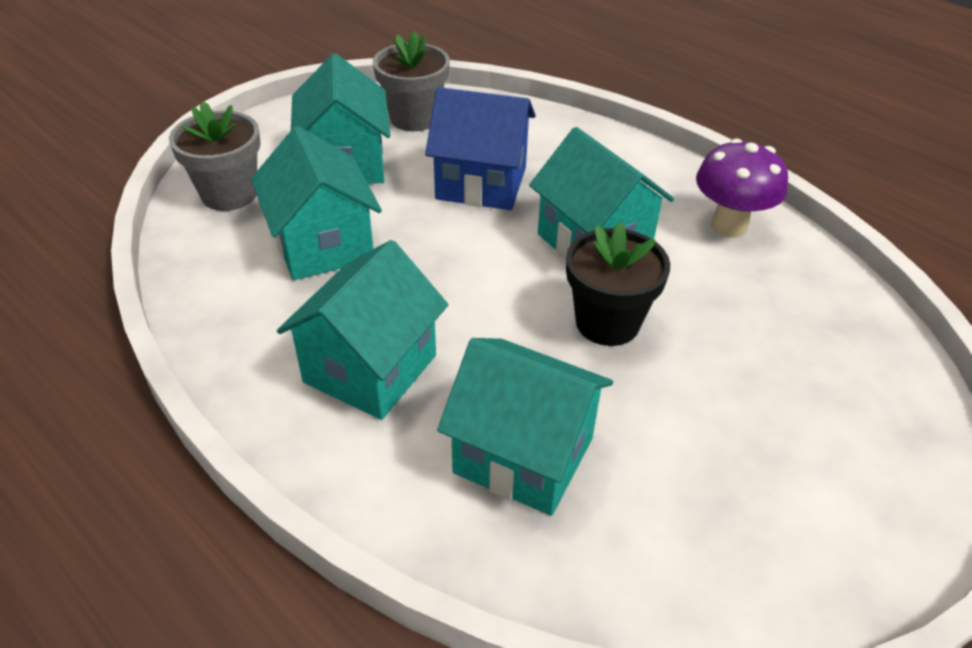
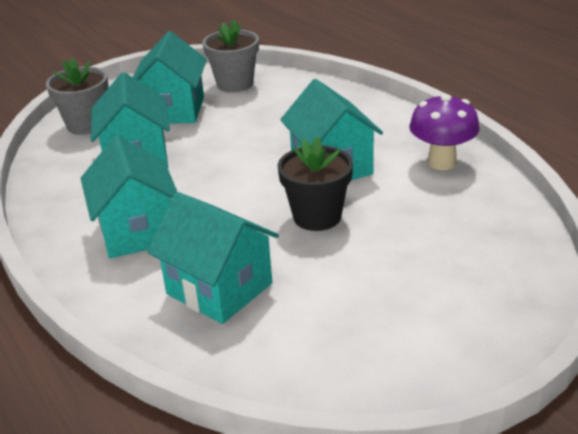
camera: 15 degrees right, 10 degrees down
(370, 368) = (137, 231): turquoise house -> turquoise house turned 60 degrees counterclockwise
(481, 183) = (265, 126): blue house -> none

